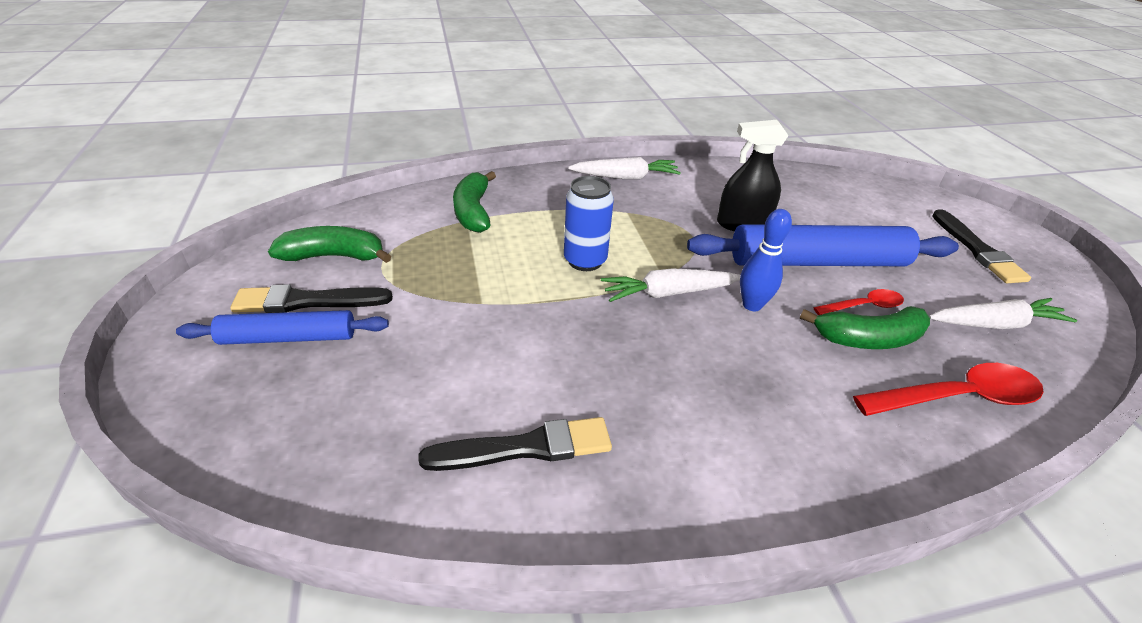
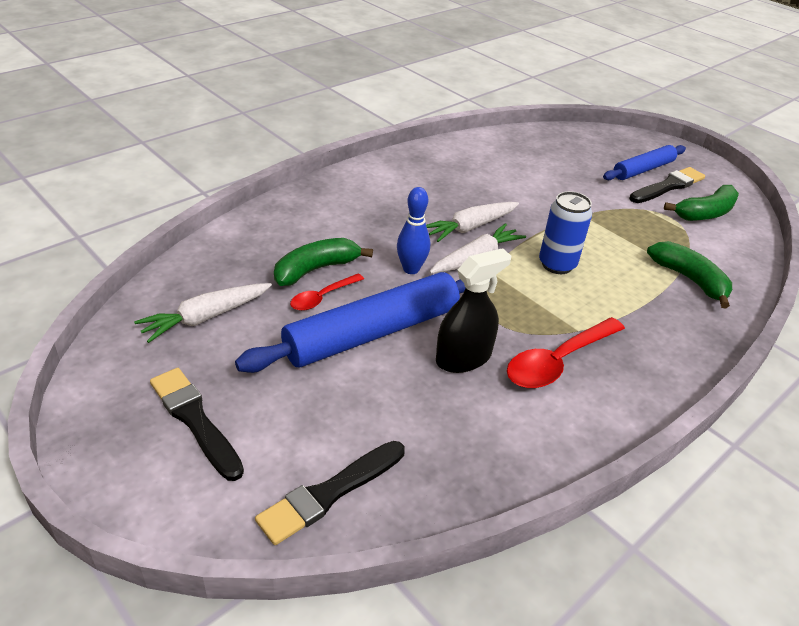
camera: 150 degrees right, 0 degrees up
(525, 448) = (479, 162): black brush -> black brush (330, 493)
(626, 177) = (630, 384): white carrot -> white carrot (470, 227)
(957, 398) = (252, 247): red spoon -> red spoon (558, 361)

